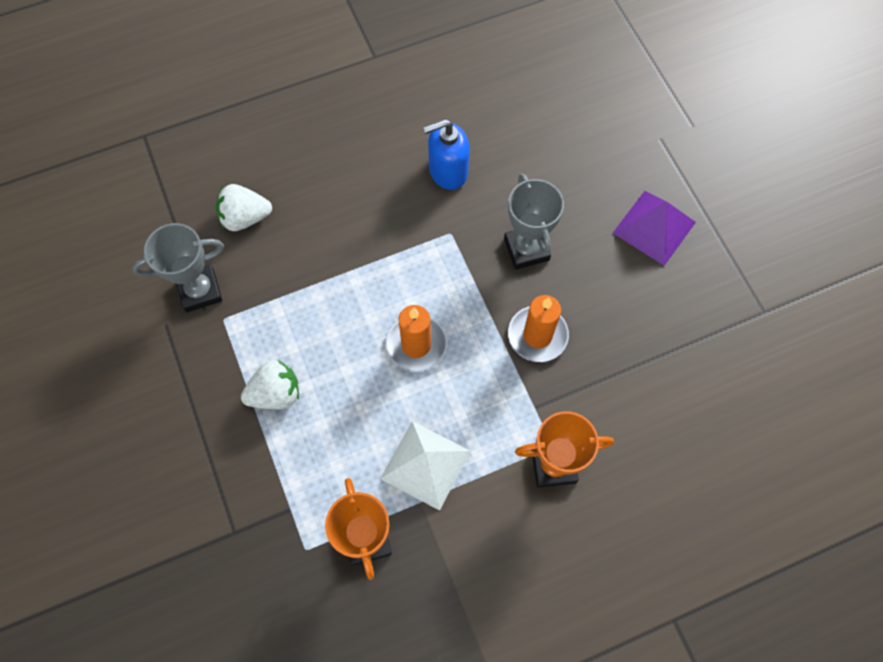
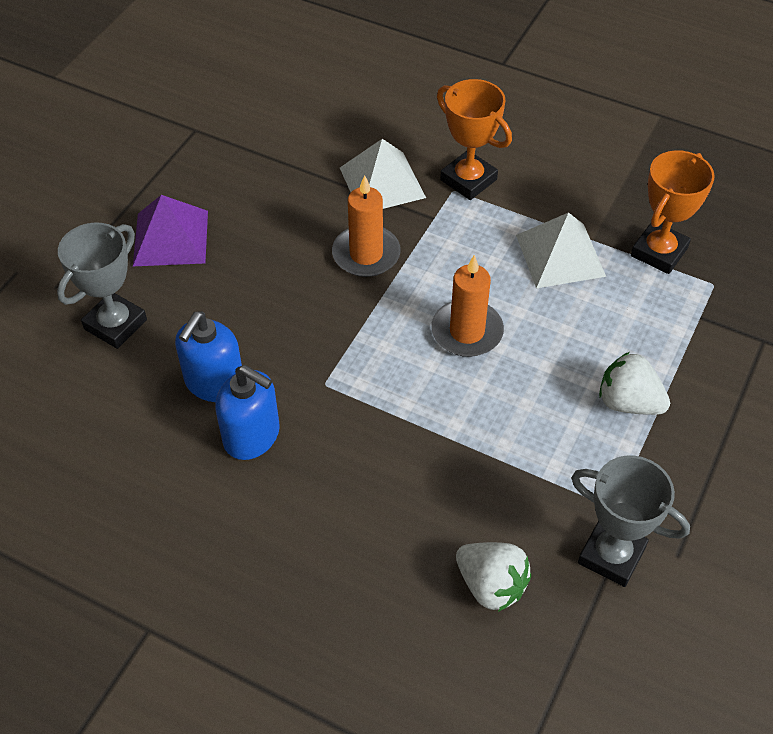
camera: 130 degrees left, 15 degrees down
(504, 176) = (214, 383): none -> blue soap dispenser
(526, 249) = (285, 314): grey trophy -> grey trophy (115, 324)
(601, 401) = (382, 182): none -> white pyramid

